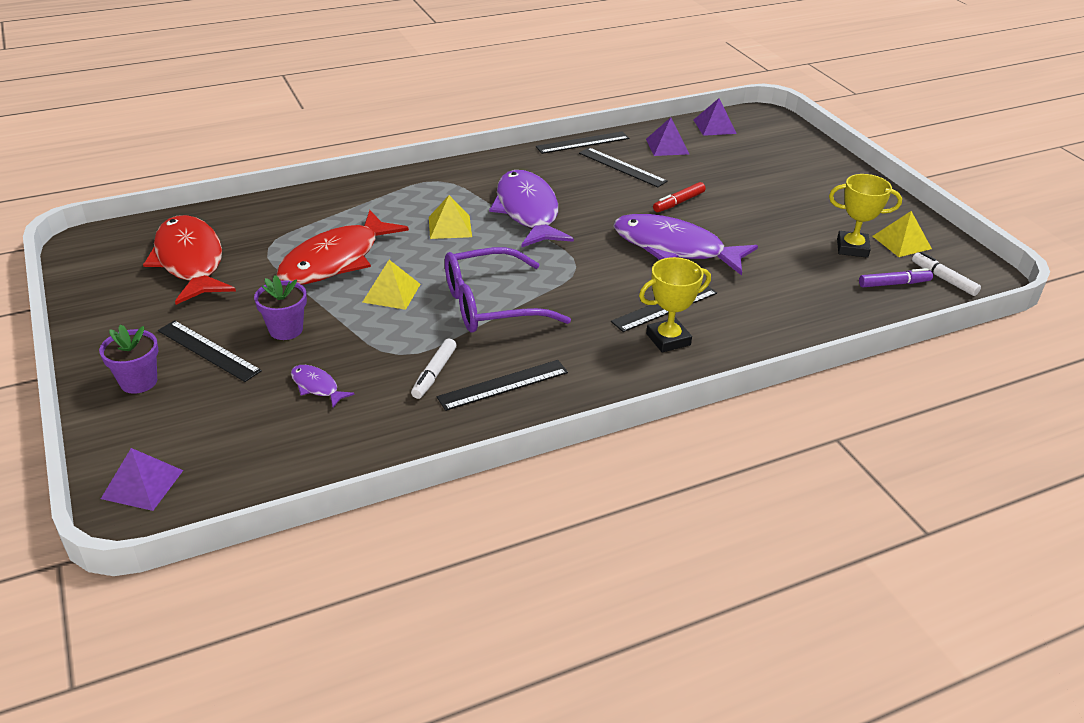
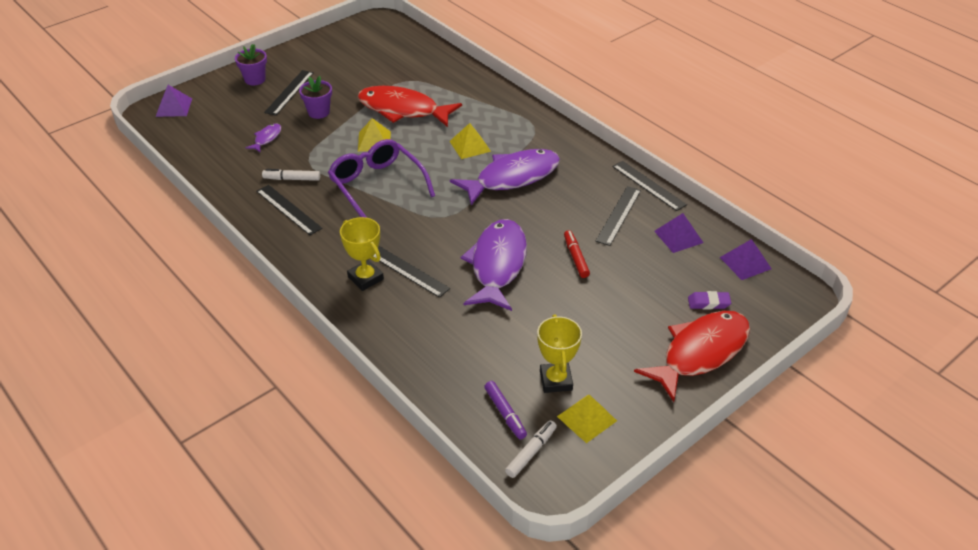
camera: 75 degrees right, 5 degrees up
(190, 261) = (376, 59): red fish -> red fish (700, 353)
(678, 202) = (575, 257): red marker -> red marker turned 45 degrees clockwise
(762, 154) = (708, 303): none -> purple eraser

